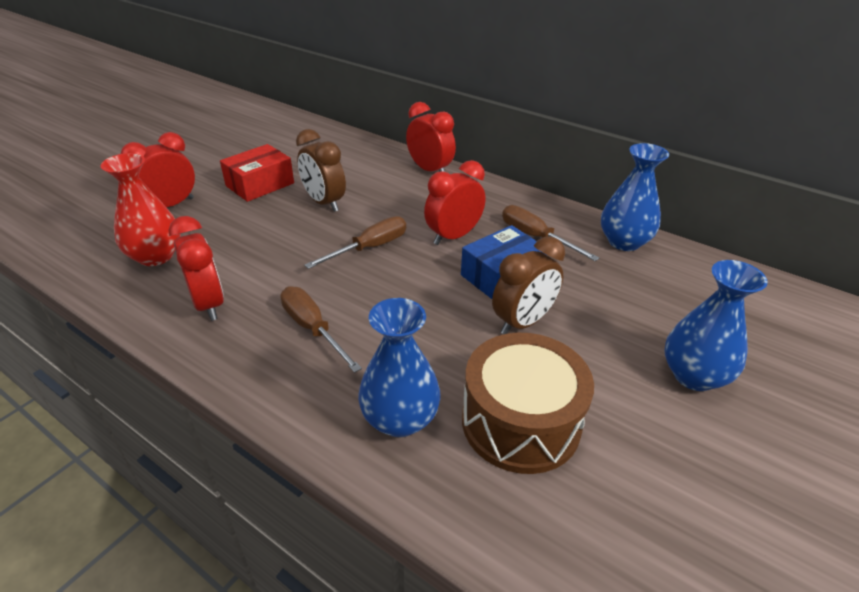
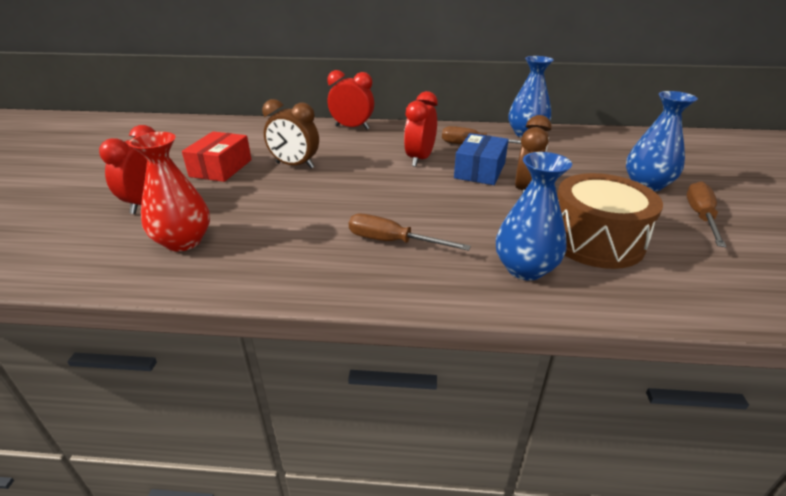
camera: 30 degrees left, 5 degrees down
(208, 304) = (282, 256): red clock -> none
(370, 248) = (369, 182): brown screwdriver -> brown screwdriver (700, 217)

